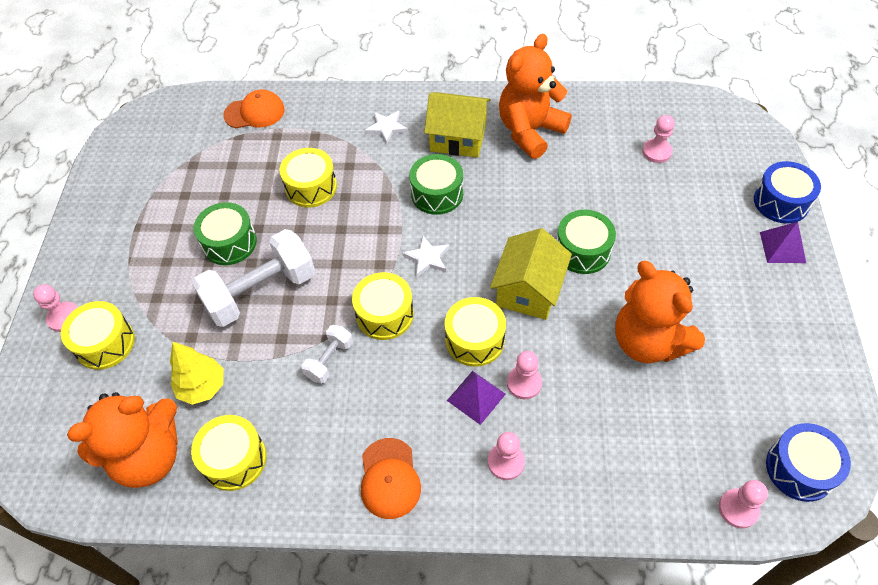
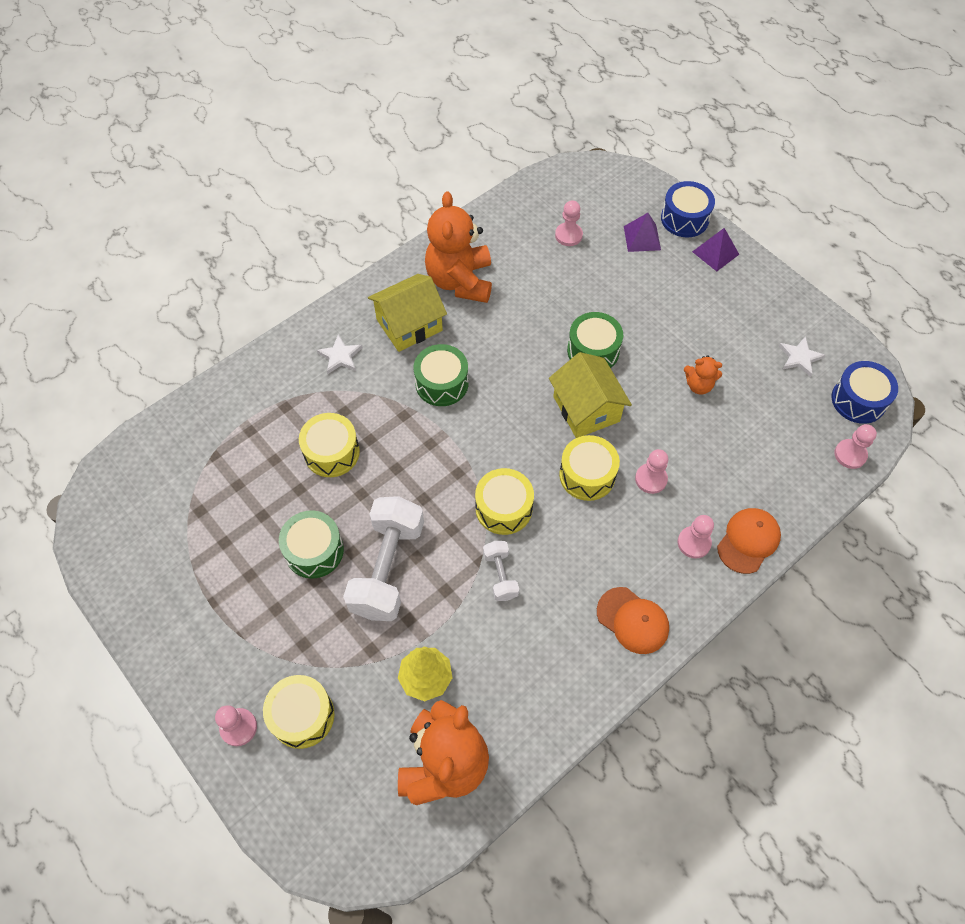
camera: 45 degrees left, 5 degrees up
(234, 459) = (511, 706): yellow drum -> none
(254, 112) = (204, 423): orange cap -> orange cap (748, 541)
(427, 258) = (489, 440): white star -> white star (799, 358)
(476, 397) = (630, 515): purple pyramid -> purple pyramid (642, 238)
(648, 341) = (698, 385): orange teddy bear -> orange teddy bear, size x0.46

